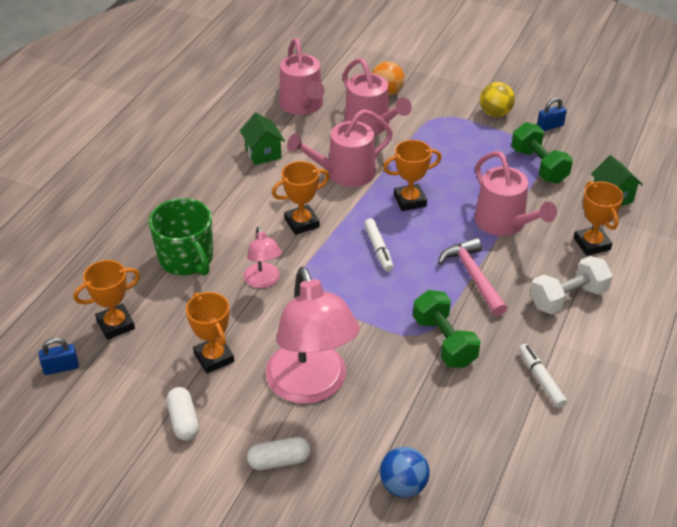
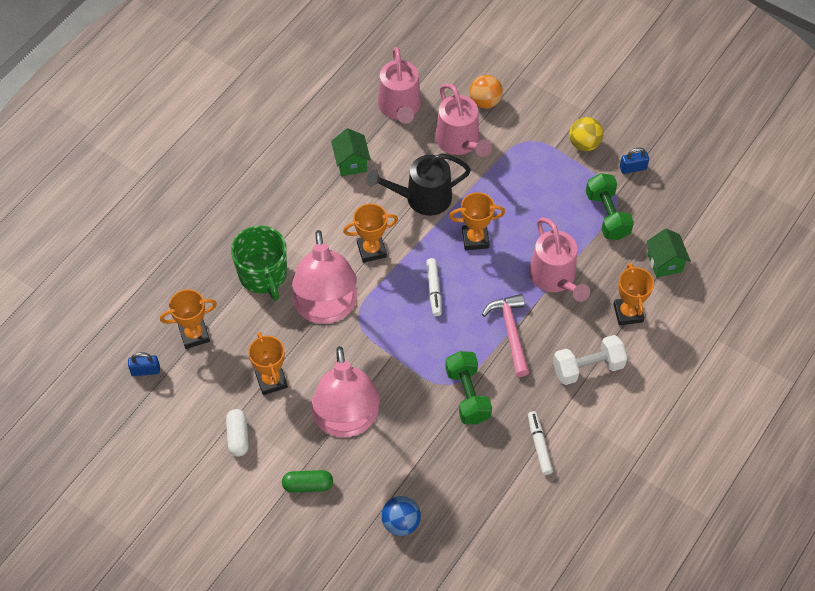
camera: 10 degrees right, 15 degrees up
(263, 281) = (326, 309): pink lamp -> pink lamp, size x2.04
(279, 461) = (308, 485): white capsule -> green capsule
(345, 173) = (422, 198): pink watering can -> black watering can

